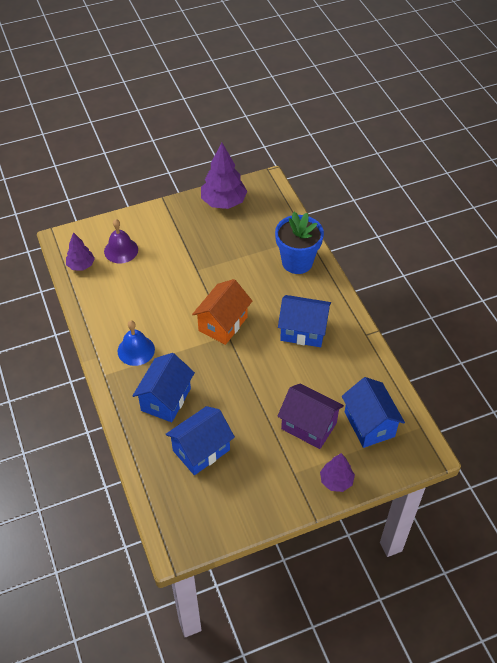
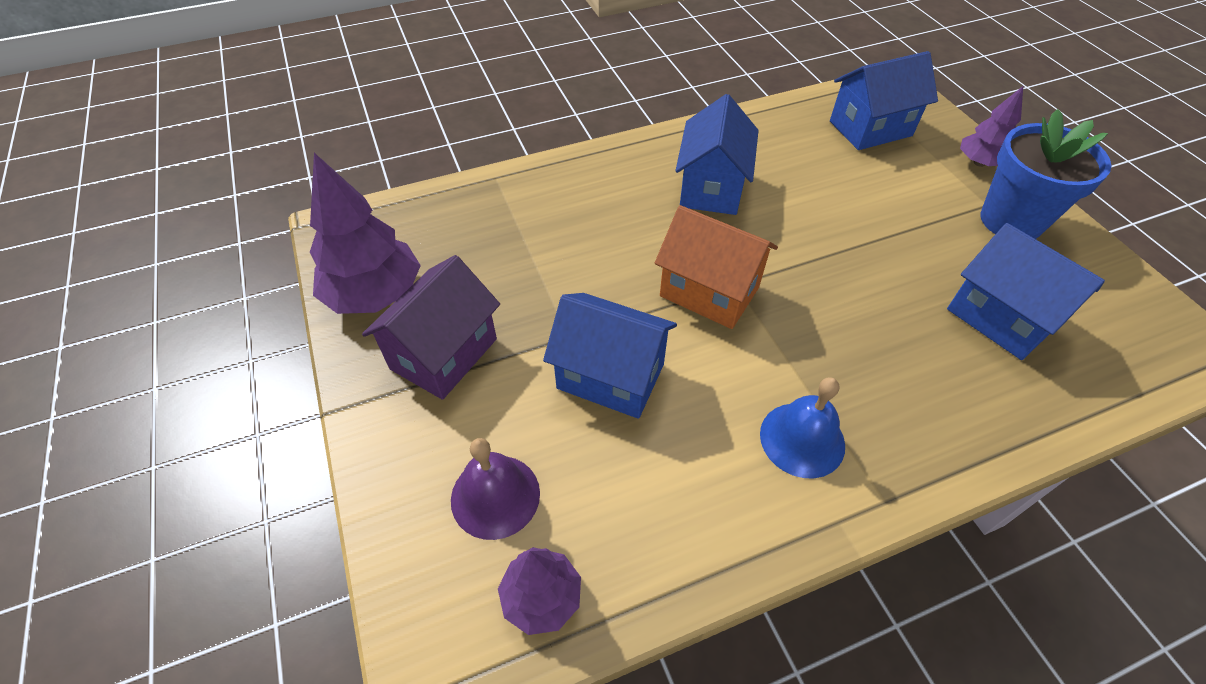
camera: 90 degrees left, 0 degrees up
(166, 399) = (912, 377): blue house -> blue house (610, 376)
(297, 262) = (555, 191): blue flower pot -> blue flower pot (1011, 221)
(309, 426) = (896, 186): purple house -> purple house (444, 354)

